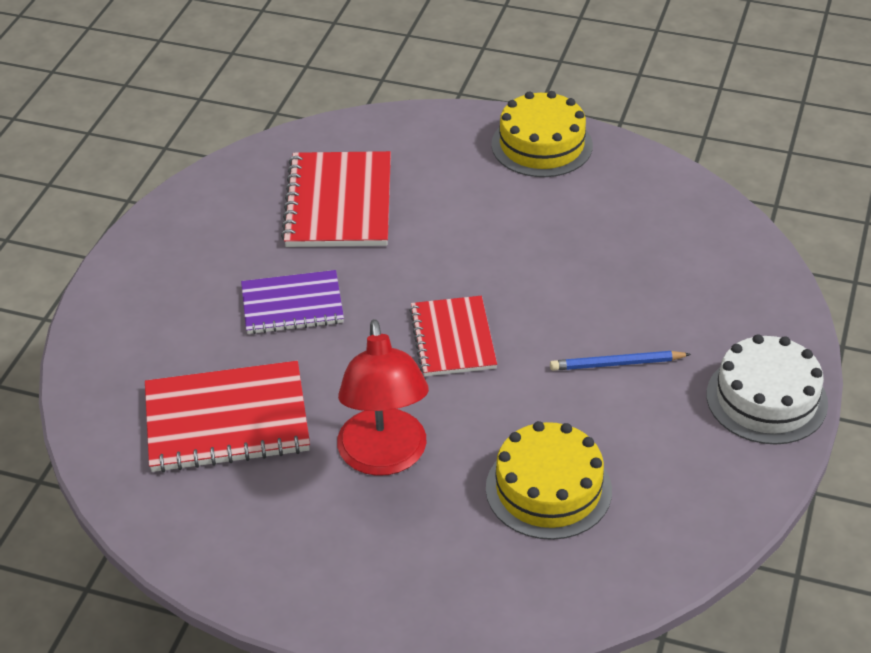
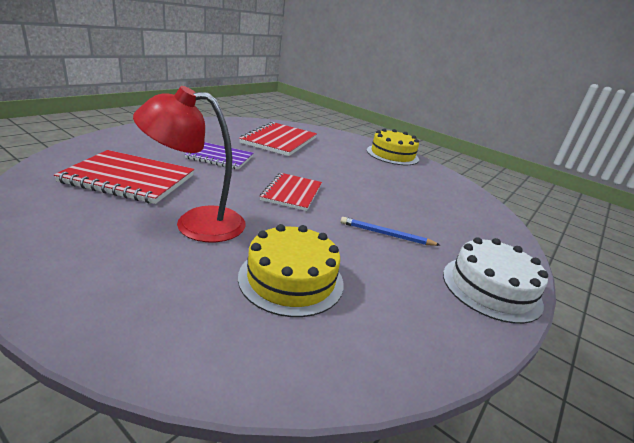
camera: 15 degrees right, 15 degrees down
(384, 458) = (196, 223): red lamp -> red lamp turned 75 degrees clockwise

